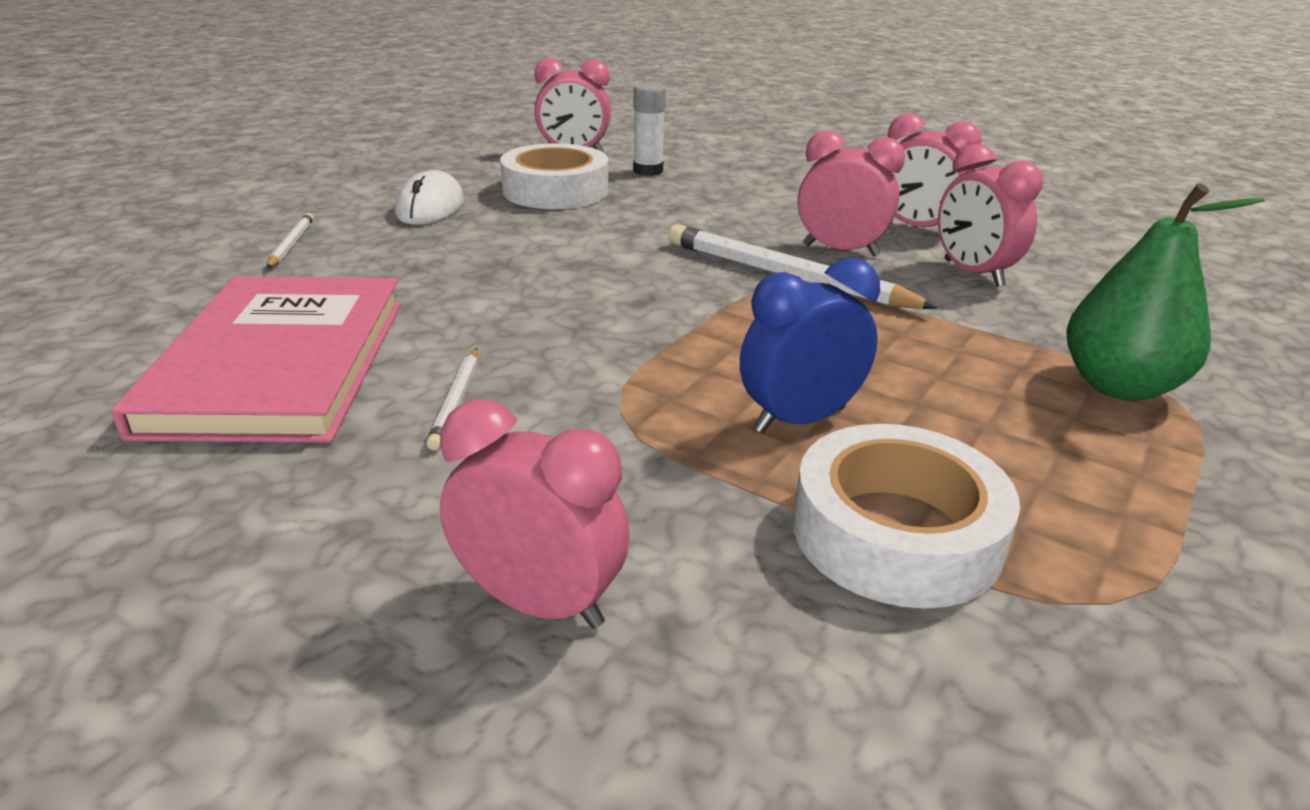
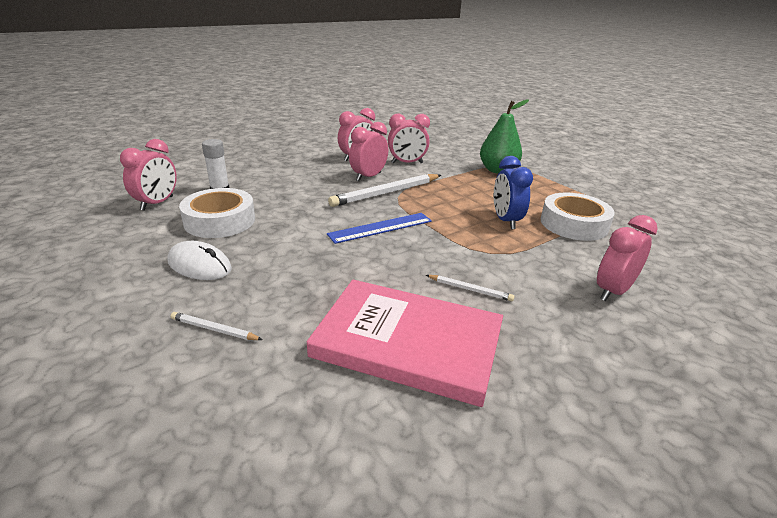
camera: 70 degrees left, 0 degrees up
(632, 293) = (381, 228): none -> blue ruler

